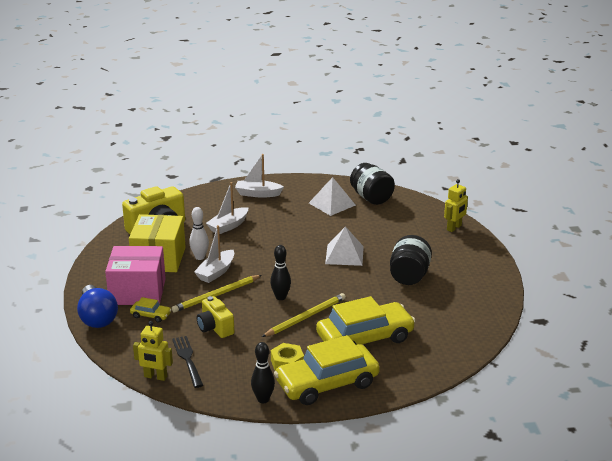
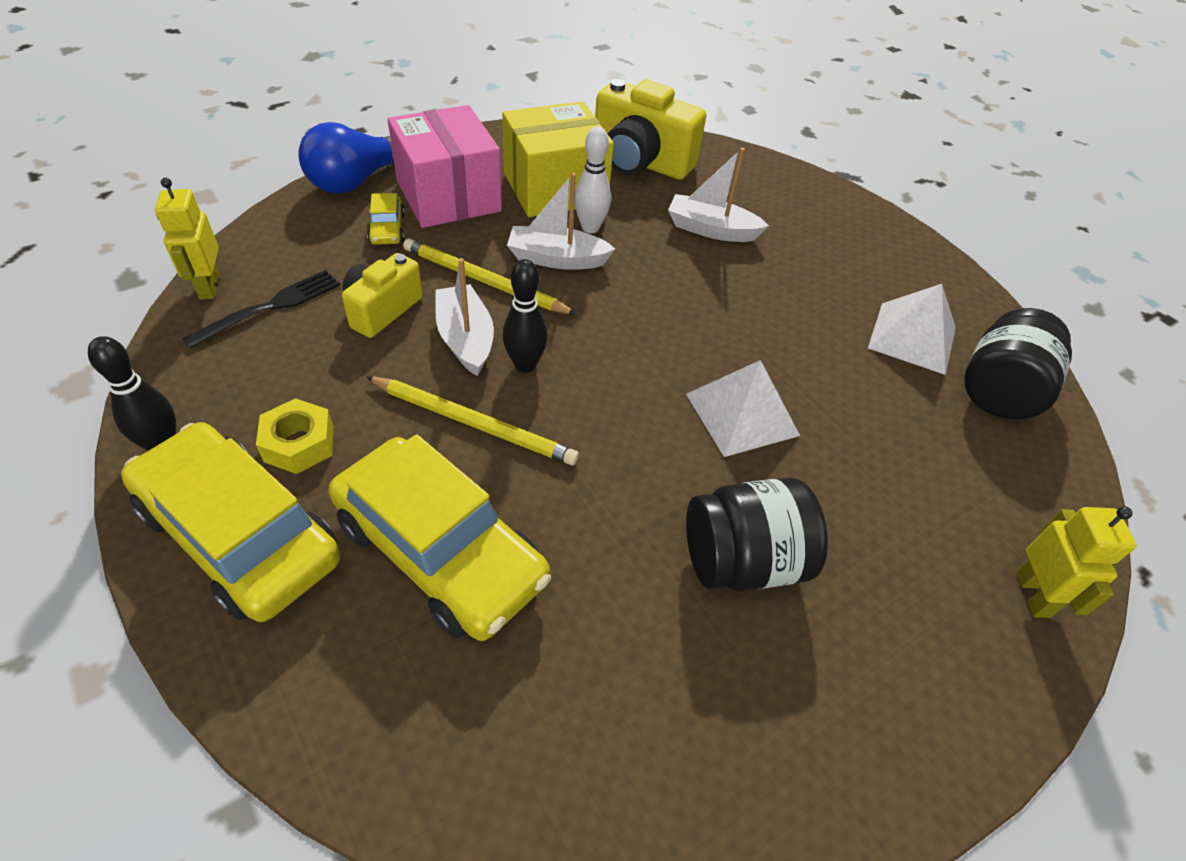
camera: 60 degrees right, 20 degrees up
(258, 194) = (846, 232): white boat -> white boat (465, 339)
(454, 228) = (1033, 594): yellow robot -> yellow robot turned 105 degrees counterclockwise

